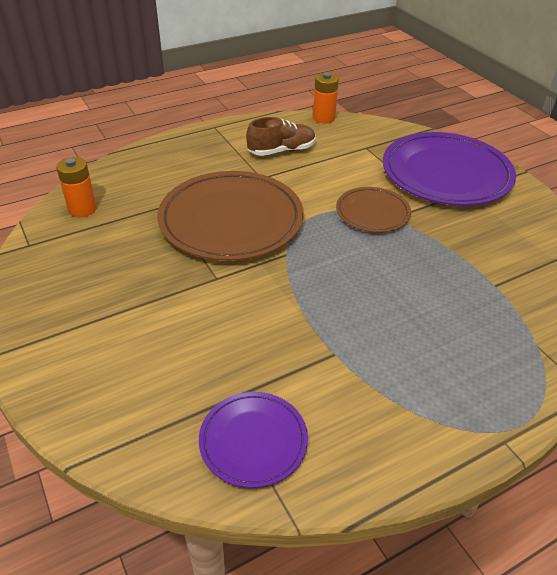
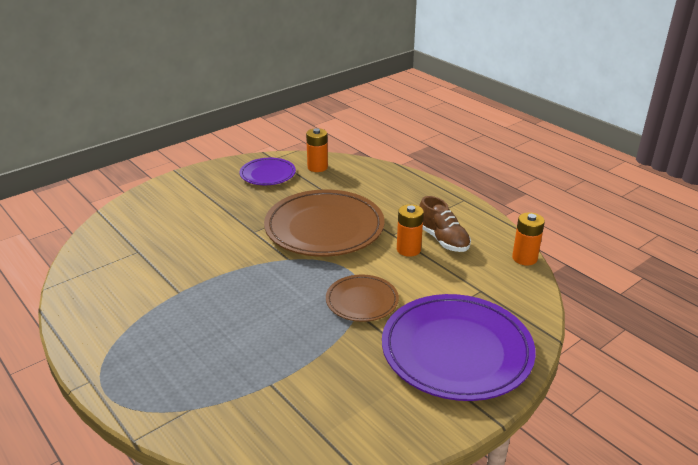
camera: 80 degrees right, 10 degrees down
(253, 441) = (105, 266): purple plate -> purple plate (268, 174)
(292, 172) = (408, 249): none -> orange battery

